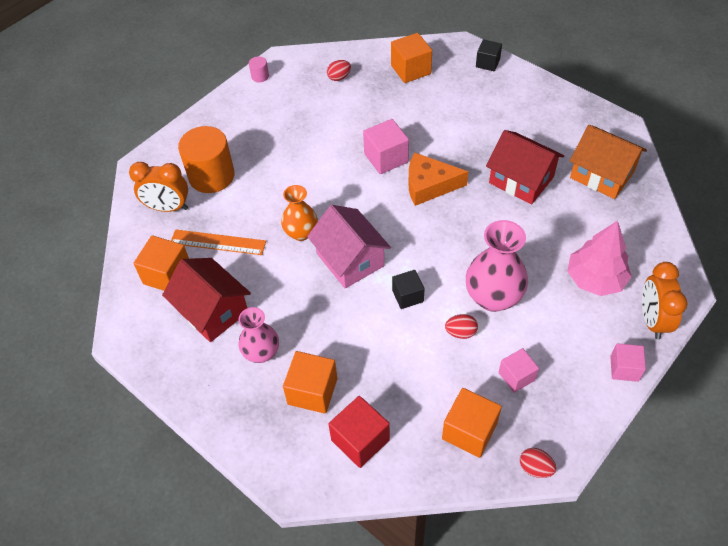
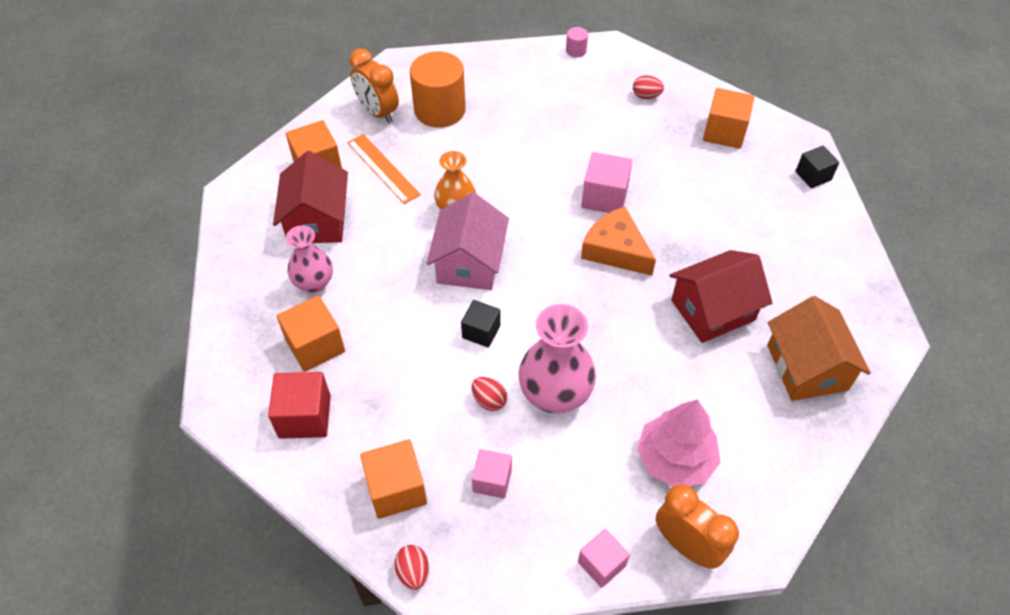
camera: 40 degrees right, 0 degrees up
(521, 180) = (712, 310): red house -> red house turned 75 degrees clockwise
(652, 320) = (687, 546): orange clock -> orange clock turned 90 degrees clockwise

